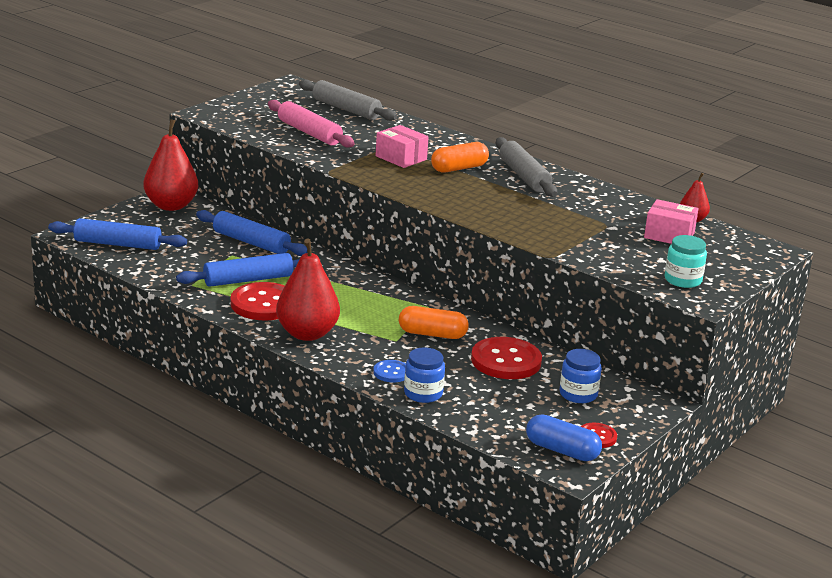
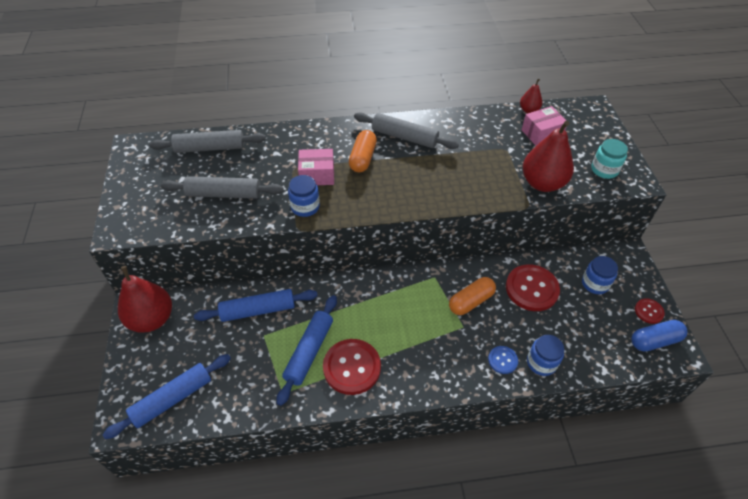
camera: 45 degrees left, 25 degrees up
(307, 334) = (414, 371): red pear -> red pear (542, 183)
(309, 133) = (224, 194): pink rolling pin -> grey rolling pin
(356, 166) = (305, 207): none -> blue jar

